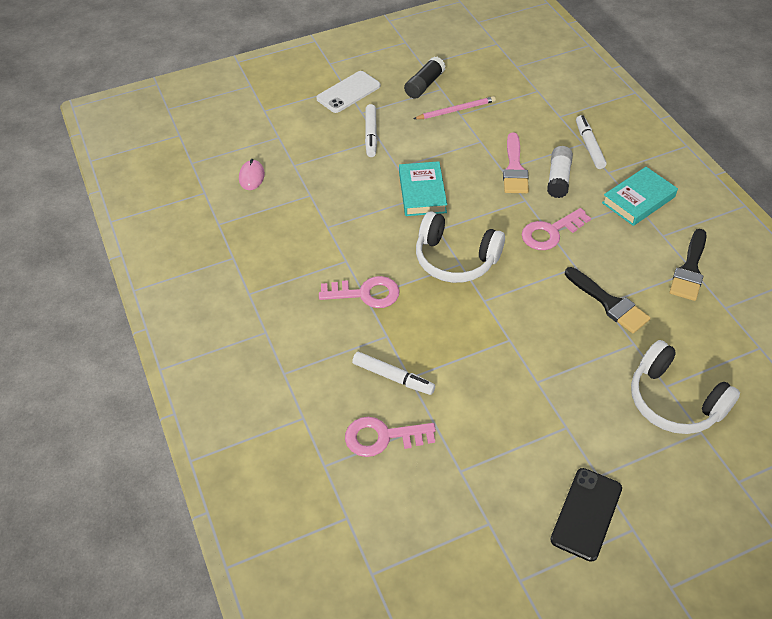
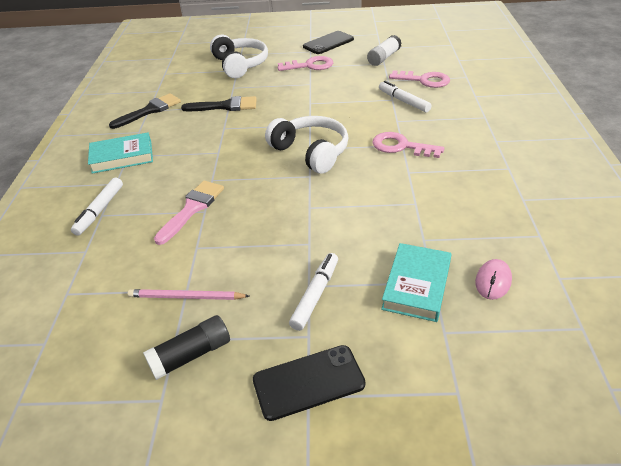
camera: 155 degrees left, 10 degrees down
(348, 92) = (308, 382): white phone -> black phone
(422, 192) = (301, 210): turquoise book -> turquoise book (416, 285)
(550, 232) = (218, 152): pink key -> pink key (310, 65)
(558, 179) = (164, 189): white glue stick -> white glue stick (384, 58)
(608, 303) = (225, 106): black brush -> black brush turned 105 degrees clockwise

